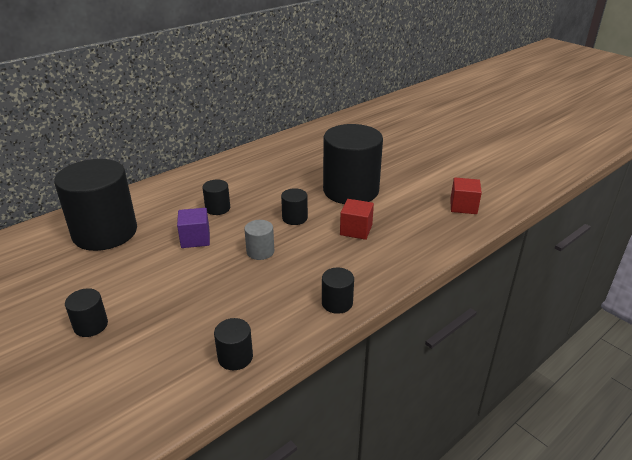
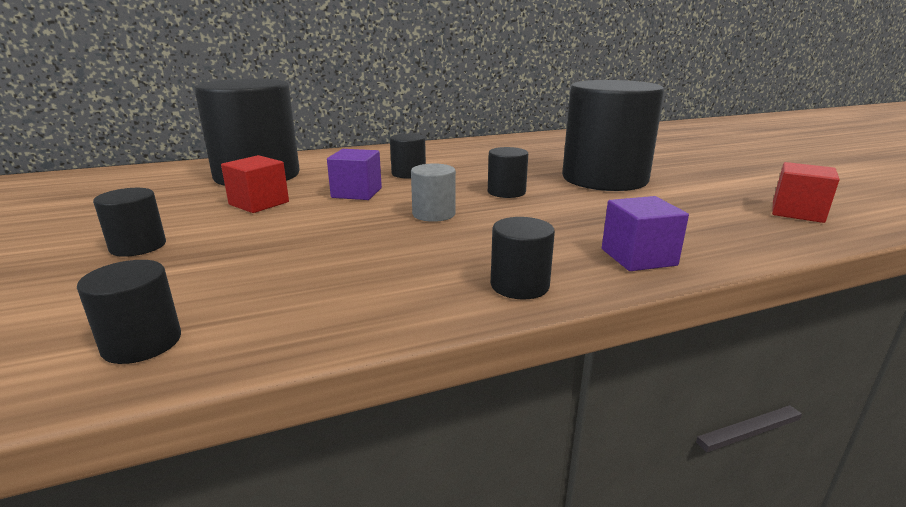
camera: 20 degrees right, 10 degrees down
(235, 357) = (291, 321): black cylinder -> black cylinder (142, 343)
(356, 230) = (595, 213): red cube -> red cube (259, 203)
(389, 266) = (638, 257): none -> purple cube

